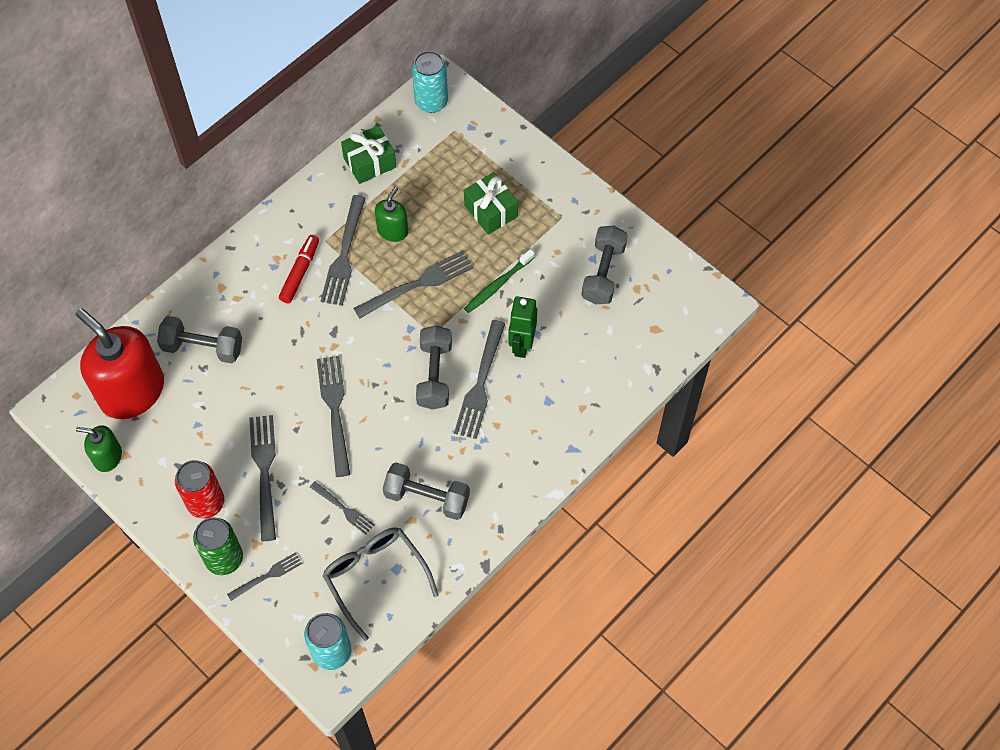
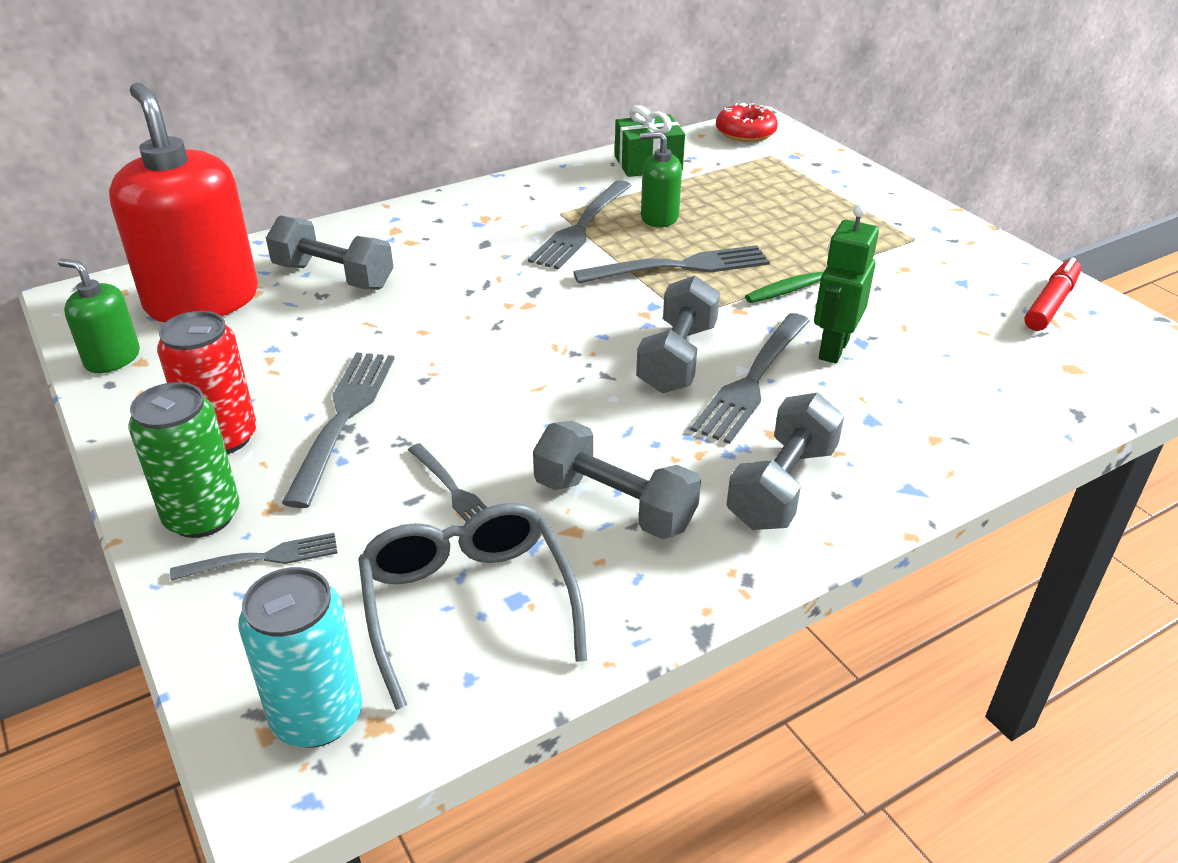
camera: 15 degrees right, 25 degrees down
(300, 272) = (512, 233): red marker -> red marker (1050, 304)
(334, 411) = (496, 370): grey fork -> none
(392, 230) = (659, 217): green soap dispenser -> green soap dispenser turned 120 degrees counterclockwise
(431, 102) = (745, 133): turquoise can -> red donut
(490, 211) = (807, 220): green gift -> none
(603, 273) = (979, 298): grey dumbbell -> grey dumbbell (782, 486)

